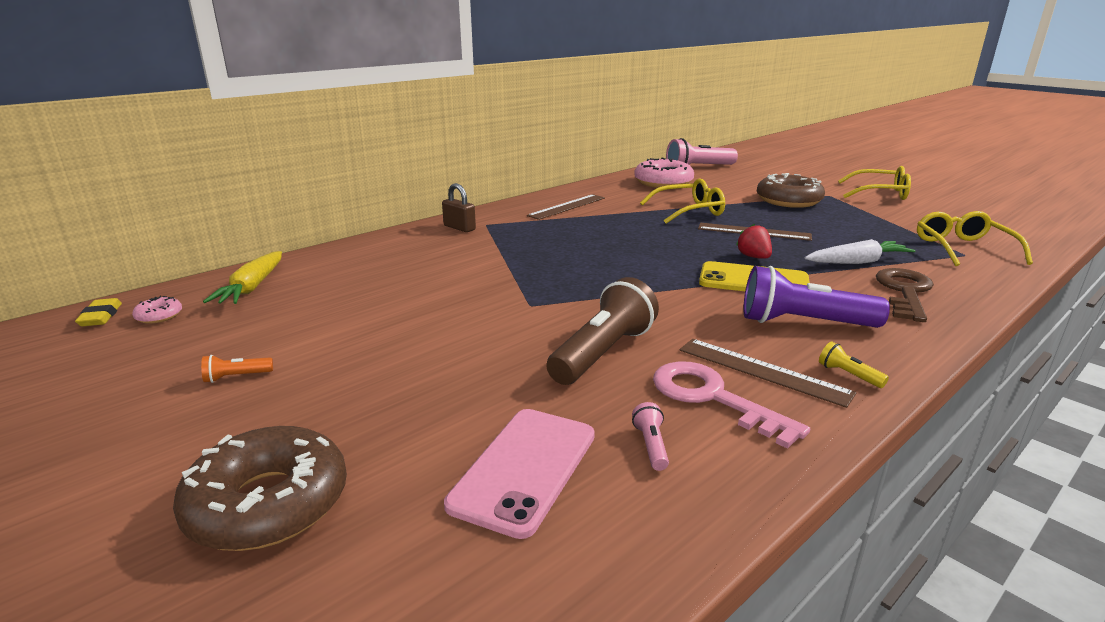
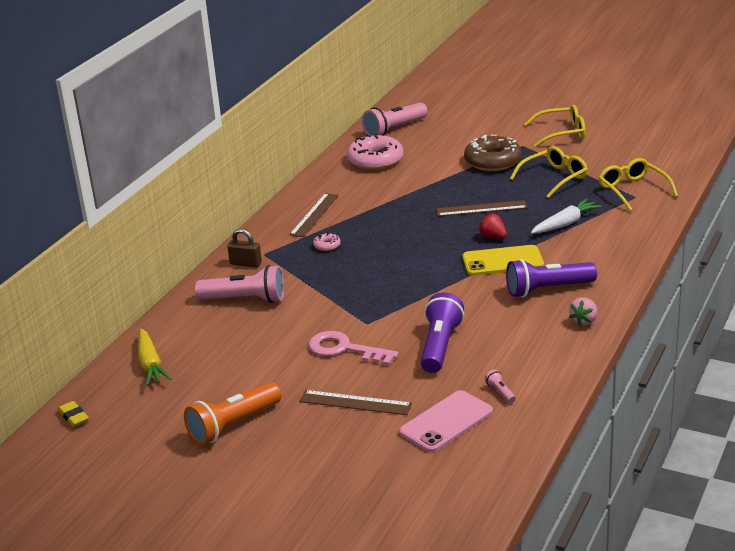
camera: 20 degrees left, 5 degrees up
(159, 316) = (116, 404): pink donut -> pink donut (327, 245)
(236, 377) = (233, 425): orange flashlight -> orange flashlight, size x2.40
(268, 503) = (337, 474): brown donut -> none
(423, 254) = (245, 299): none -> pink flashlight
(524, 469) = (446, 422): pink phone -> pink phone turned 45 degrees clockwise
(602, 353) = (440, 346): brown flashlight -> purple flashlight
(688, 211) = (419, 195): yellow glasses -> yellow glasses (554, 178)
(712, 398) = (517, 356): pink key -> pink key (345, 349)
(762, 371) = (537, 331): brown ruler -> brown ruler (355, 402)
(848, 375) = (584, 321): yellow flashlight -> pink strawberry
(905, 292) = (602, 245): brown key -> none

